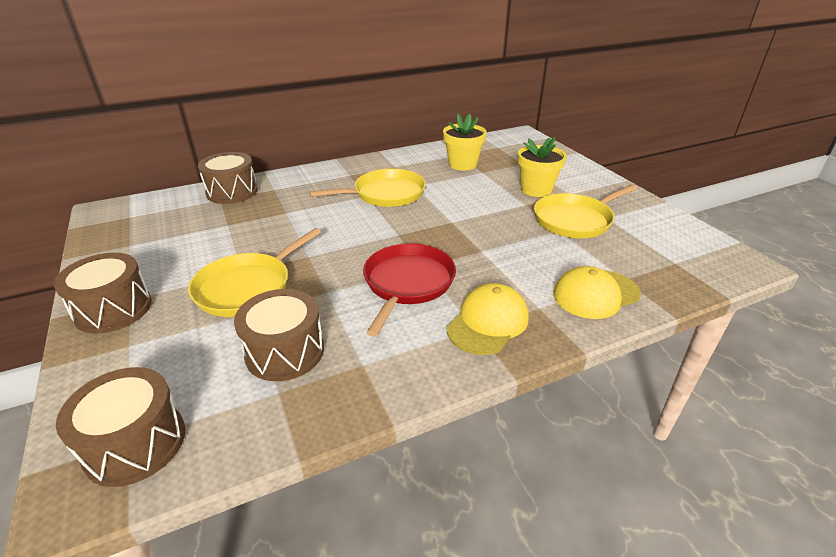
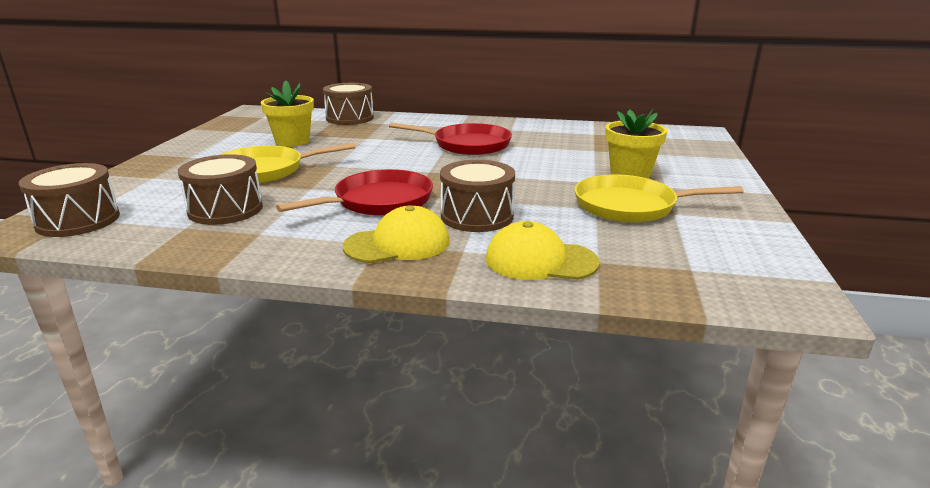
camera: 35 degrees right, 10 degrees down
(113, 309) = (174, 159): brown drum -> brown drum (477, 216)
(385, 194) = (468, 145): yellow pan -> red pan
(462, 164) = (583, 141): yellow flower pot -> yellow flower pot (292, 141)

